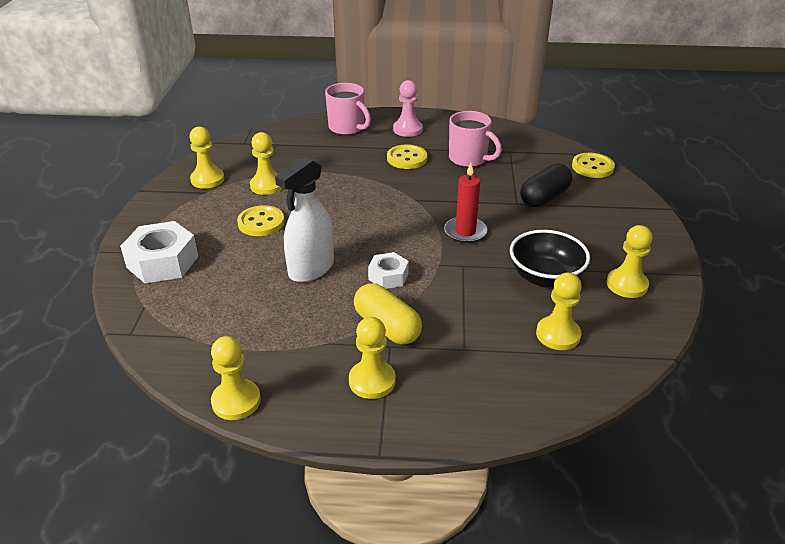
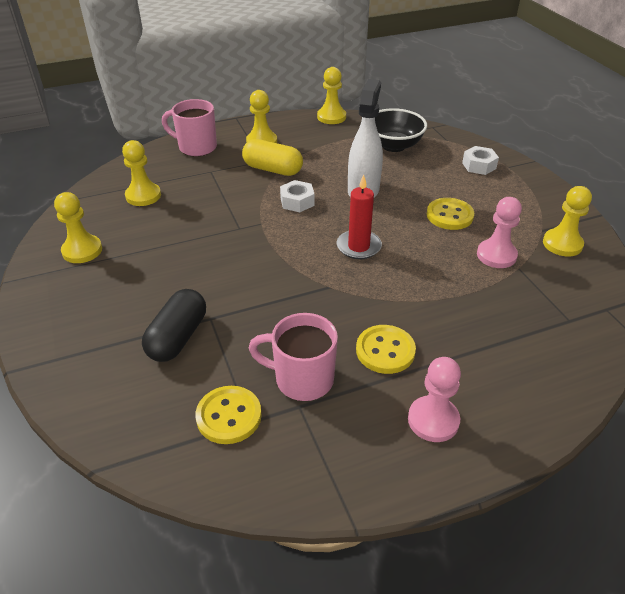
camera: 155 degrees right, 5 degrees up
(162, 262) = (479, 165): white nut -> white nut, size x0.57
(267, 185) = (496, 255): yellow pawn -> pink pawn
(347, 128) = (520, 388): pink mug -> pink mug (196, 147)
(465, 232) = (252, 261): red candle -> red candle (358, 247)
(545, 277) = (160, 237): black bowl -> black bowl (393, 145)
(592, 167) = (113, 426): yellow button -> yellow button (229, 416)

